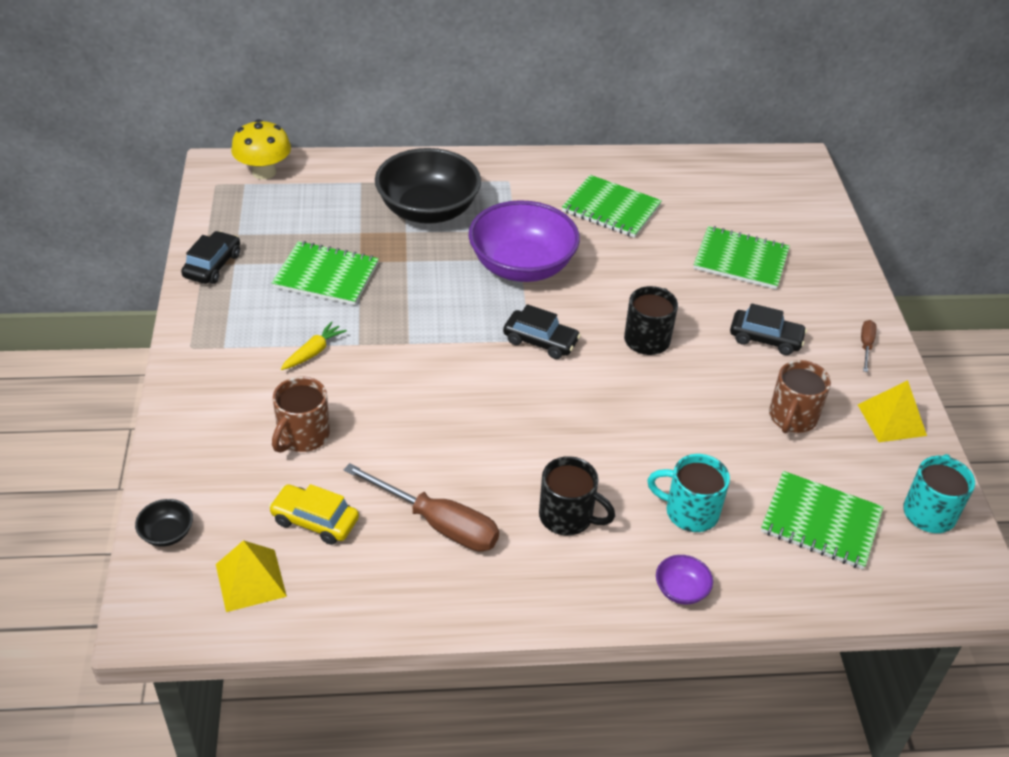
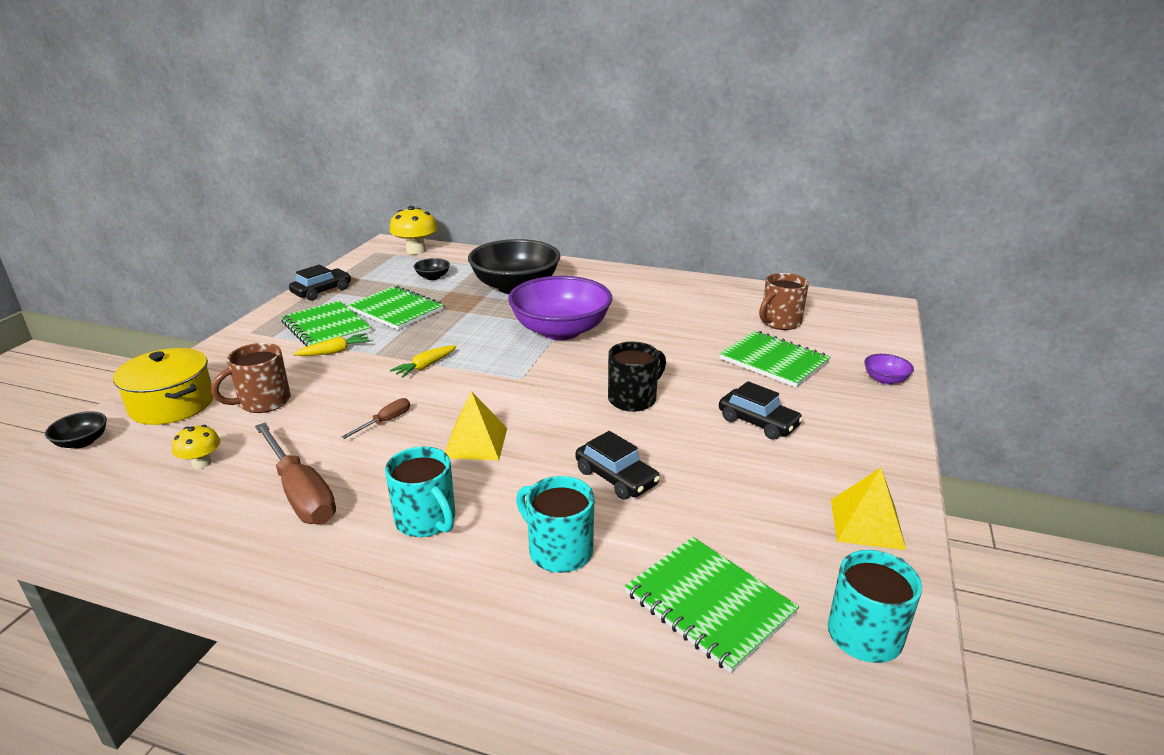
camera: 25 degrees right, 15 degrees down
(210, 464) = (172, 404): none -> yellow pot
(251, 580) = (98, 493): yellow pyramid -> yellow pyramid (476, 442)
(315, 521) = (201, 463): yellow car -> yellow mushroom
(322, 214) = (433, 277): none -> black bowl
(425, 348) = (425, 366): none -> yellow carrot
(540, 341) = (530, 381): black car -> black car (616, 477)
(568, 517) = (426, 520): black mug -> turquoise mug
(611, 209) = (673, 309): green notebook -> green notebook (326, 327)
(681, 590) = (484, 626): purple bowl -> purple bowl (885, 379)
(792, 418) = (742, 494): brown mug -> brown mug (779, 322)
(866, 345) = (873, 450): brown screwdriver -> brown screwdriver (385, 421)

